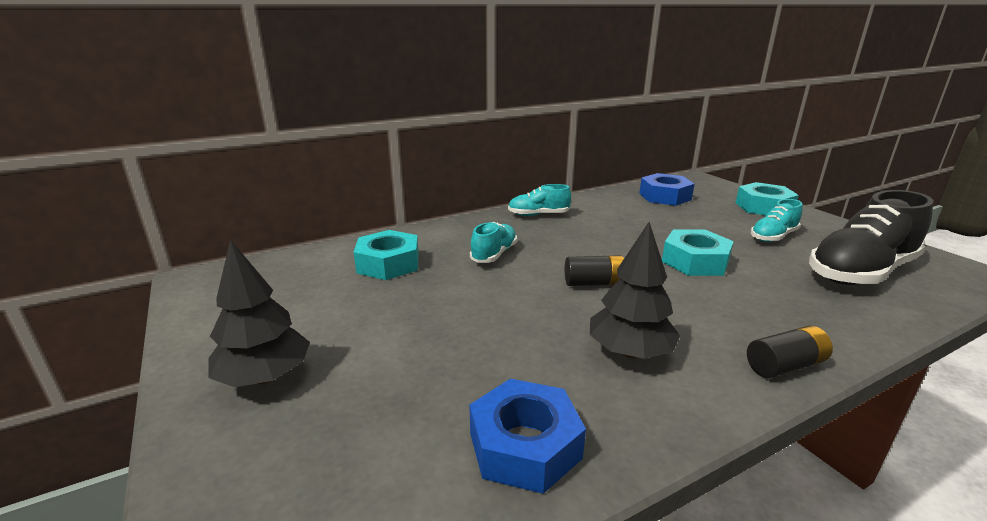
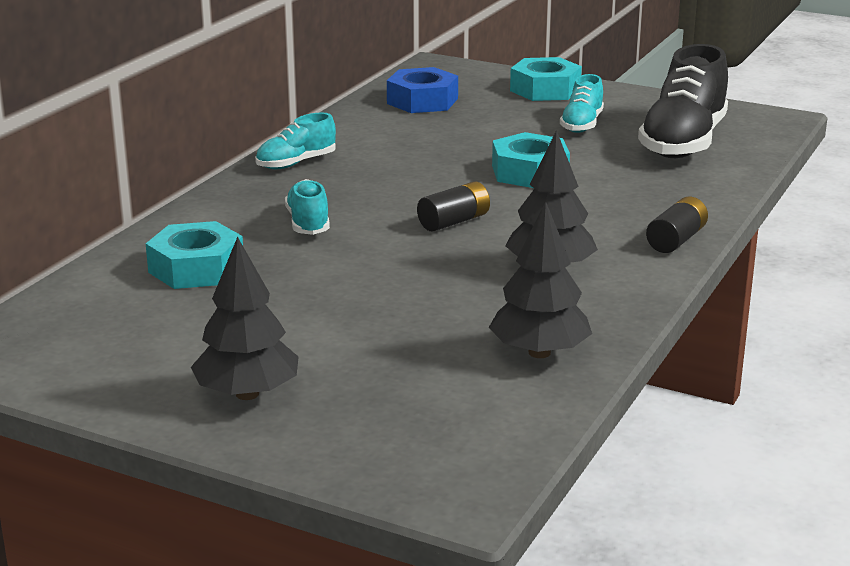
camera: 35 degrees left, 0 degrees up
(525, 445) = (539, 352): blue nut -> black tree

